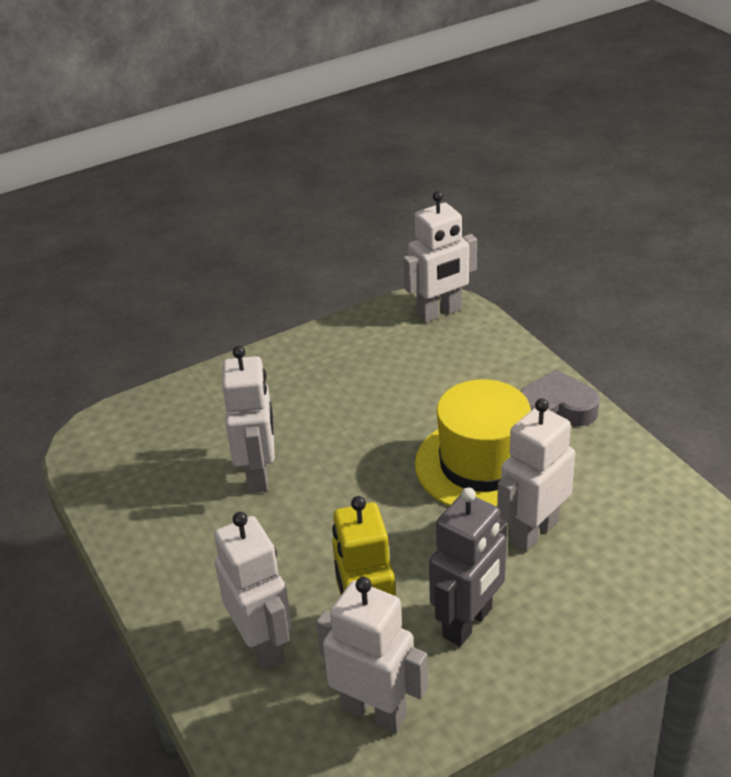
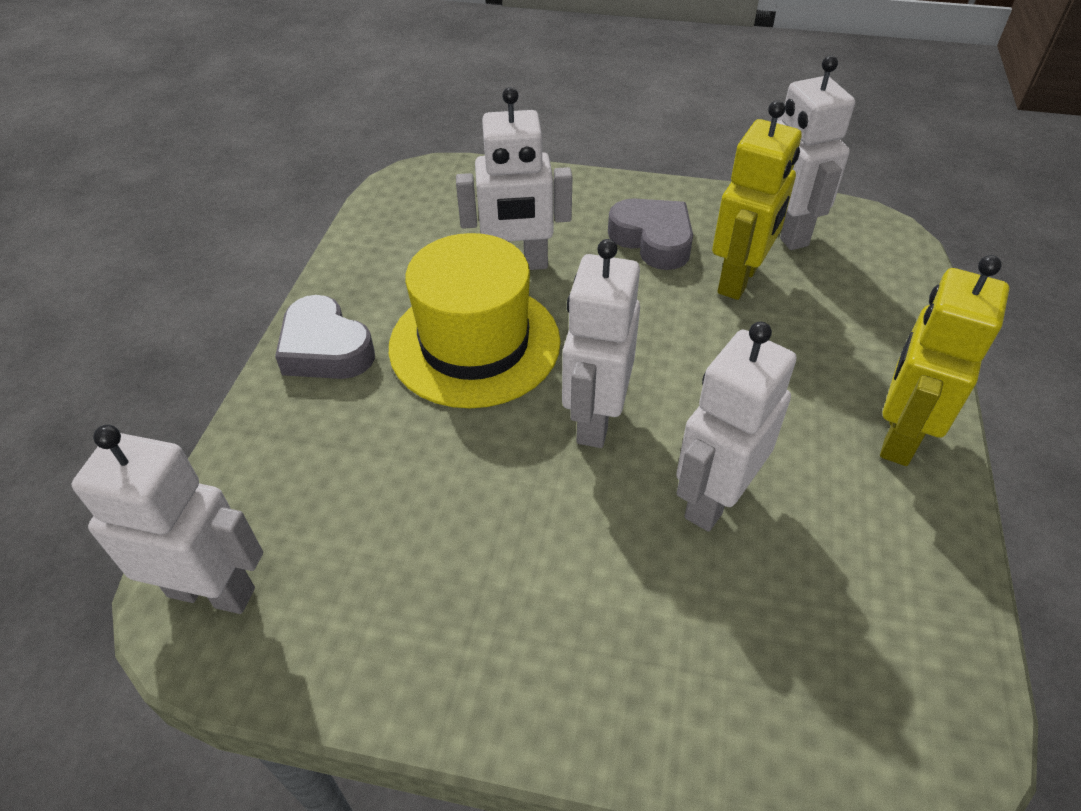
camera: 140 degrees left, 10 degrees up
(174, 577) = (899, 436): none -> yellow robot
(263, 645) = (842, 321): white robot -> white robot (595, 419)
(468, 623) = (653, 240): grey robot -> grey heart

